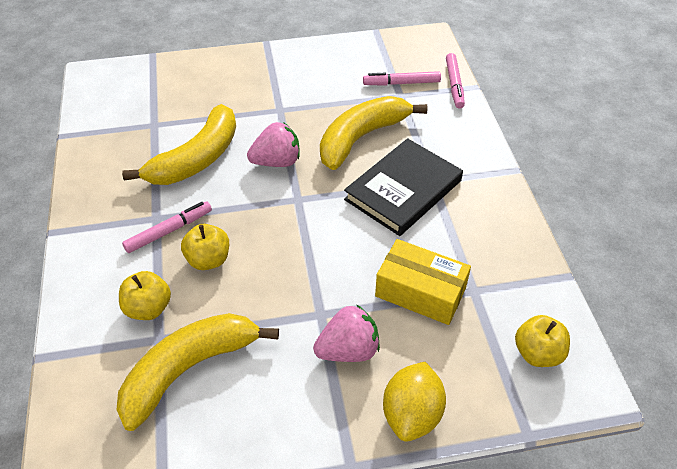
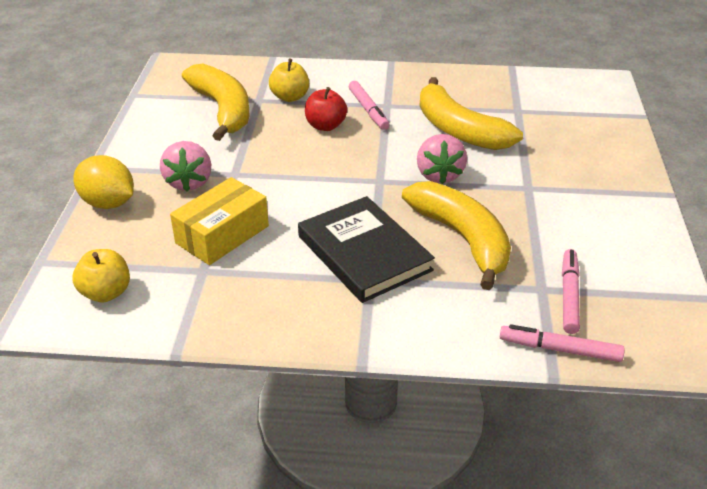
camera: 105 degrees right, 10 degrees down
(208, 260) = (325, 126): yellow apple -> red apple

